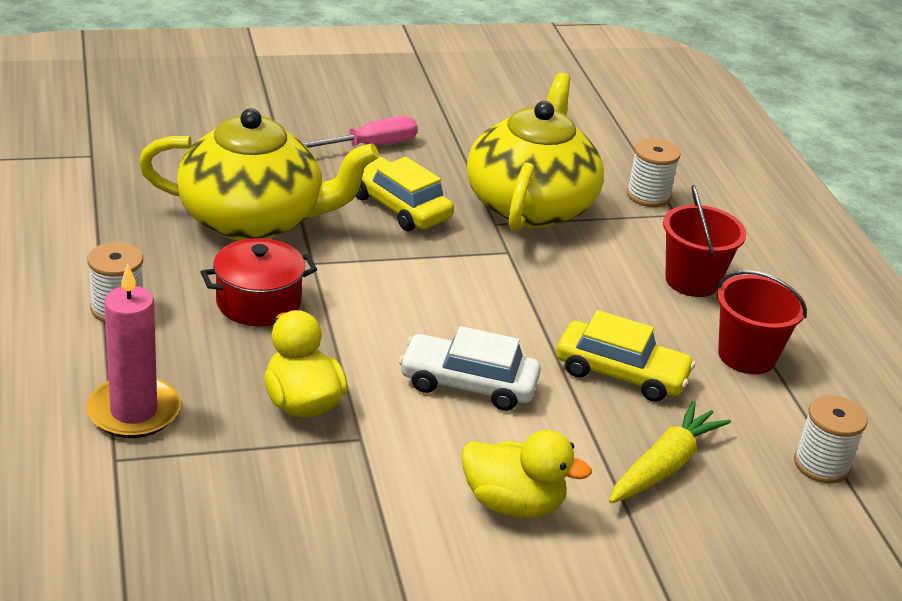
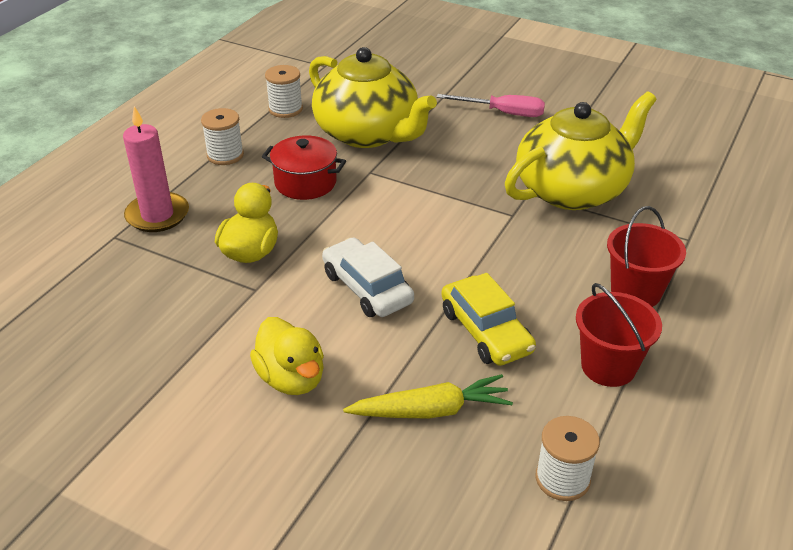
camera: 45 degrees right, 5 degrees up
(399, 207) = (473, 158): yellow car -> none
(648, 195) = (682, 217): white spool -> white spool (285, 109)

